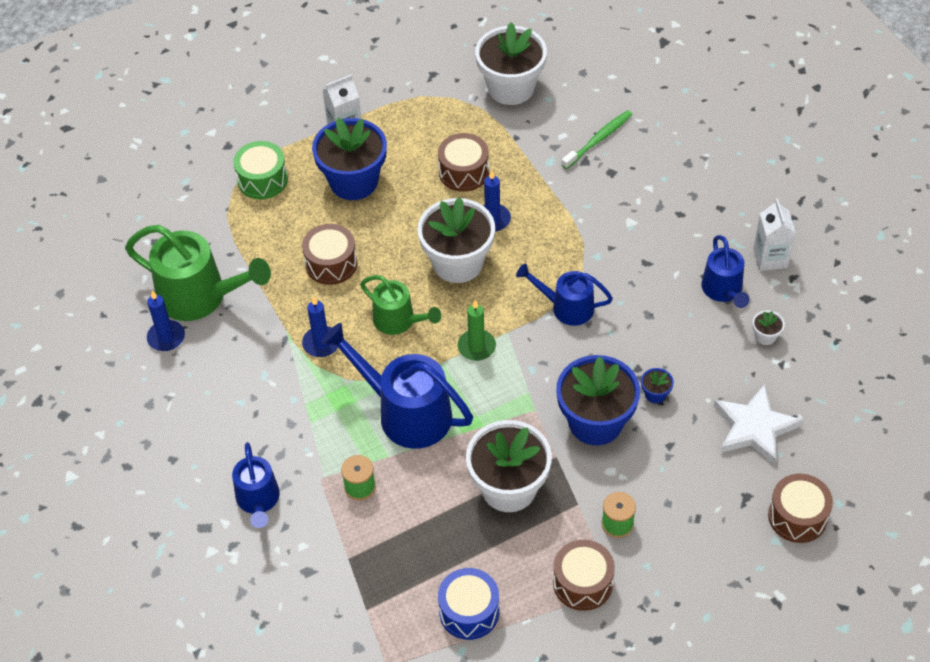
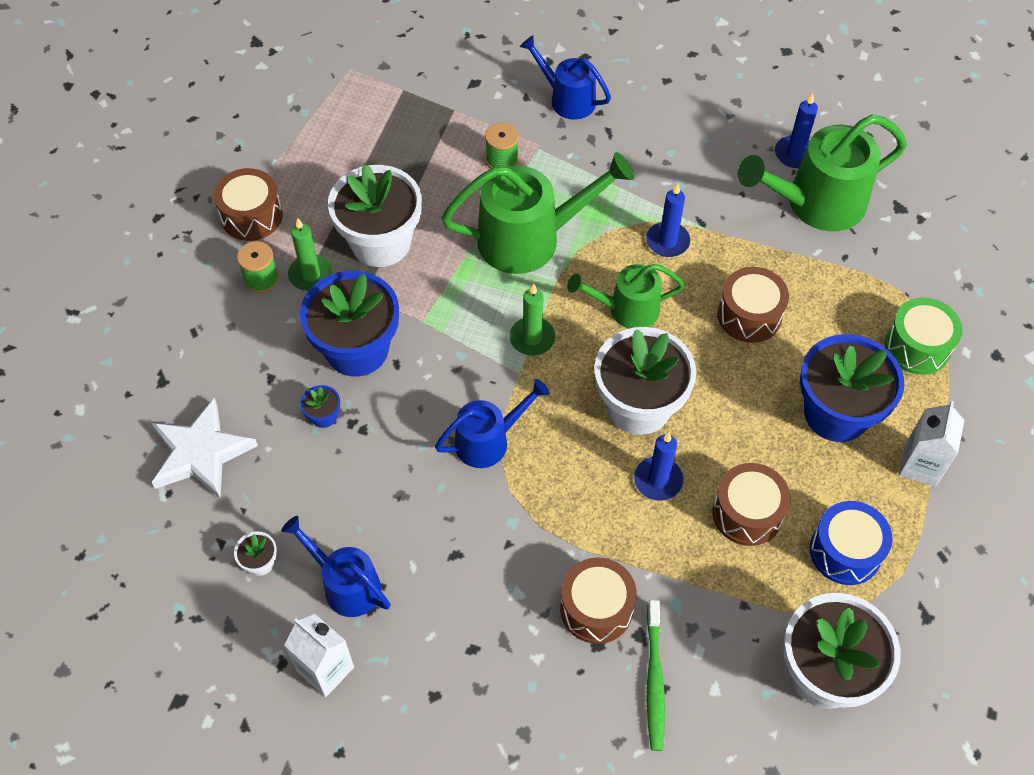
camera: 135 degrees right, 5 degrees up
(405, 412) = (531, 239): blue watering can -> green watering can
(469, 611) = (324, 138): blue drum -> blue drum (845, 551)
(580, 500) = (311, 275): none -> green candle
(797, 516) = (100, 397): brown drum -> brown drum (596, 608)

